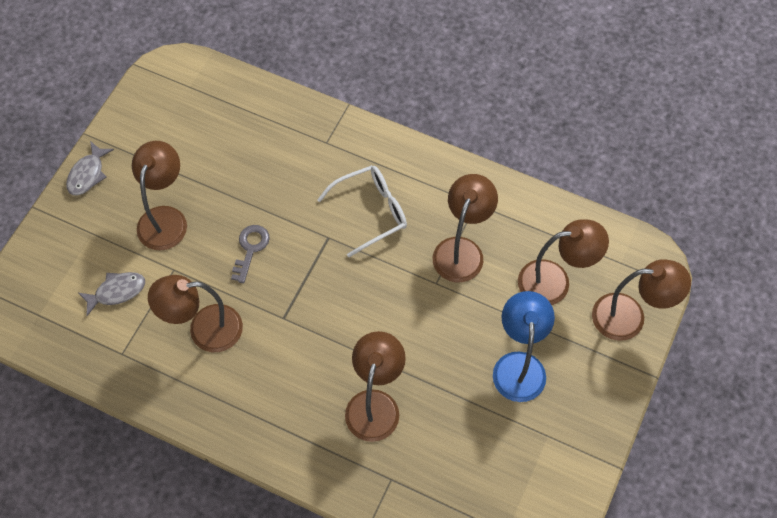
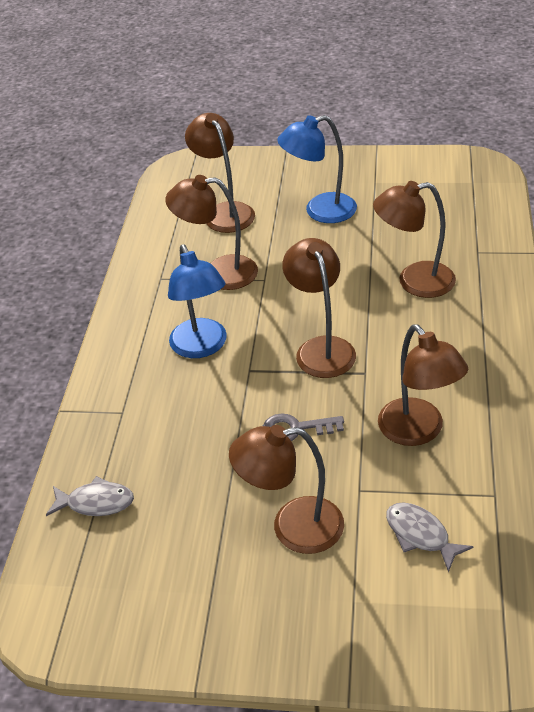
camera: 105 degrees left, 20 degrees down
(88, 174) = (264, 650): grey fish -> grey fish (96, 502)
(371, 212) = (202, 347): white glasses -> blue lamp
(630, 317) = (239, 167): brown lamp -> brown lamp (321, 348)

